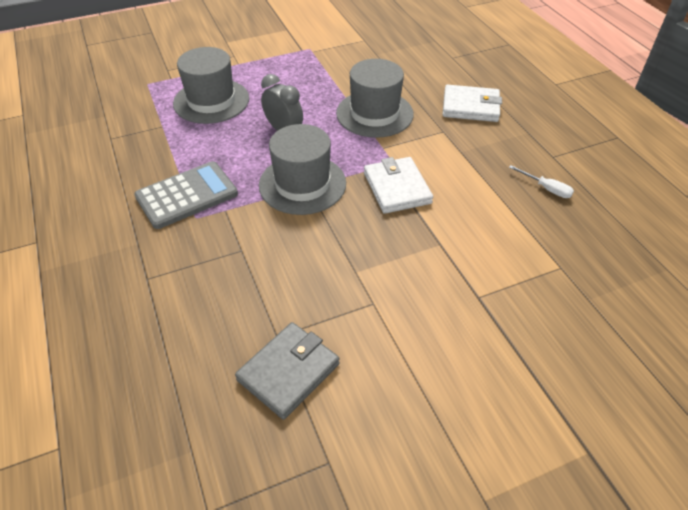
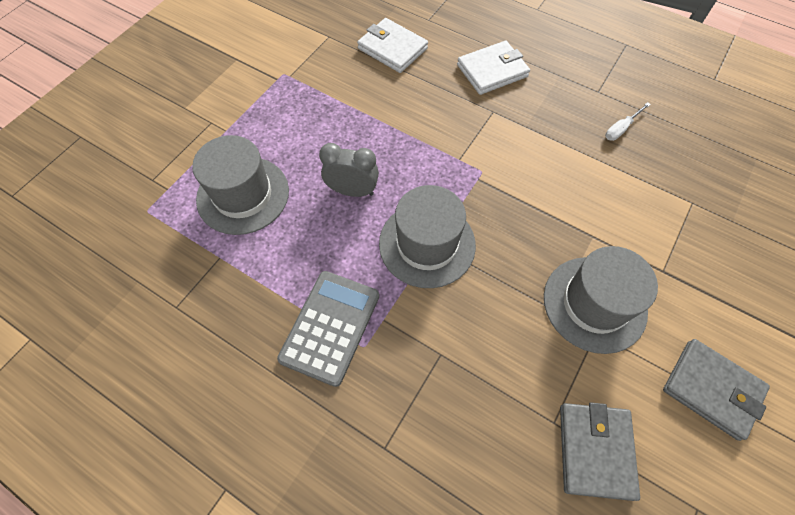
camera: 35 degrees left, 15 degrees up
(374, 114) = (418, 123): grey hat -> grey hat (594, 304)
(397, 188) = (510, 198): white wallet -> white wallet (392, 48)
(432, 396) = (711, 389): none -> grey wallet
(546, 189) = (621, 129): white screwdriver -> white screwdriver turned 135 degrees clockwise

